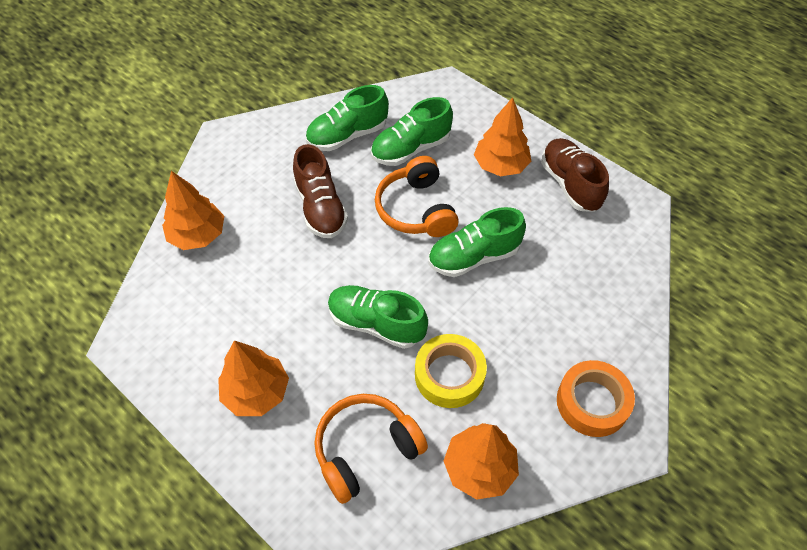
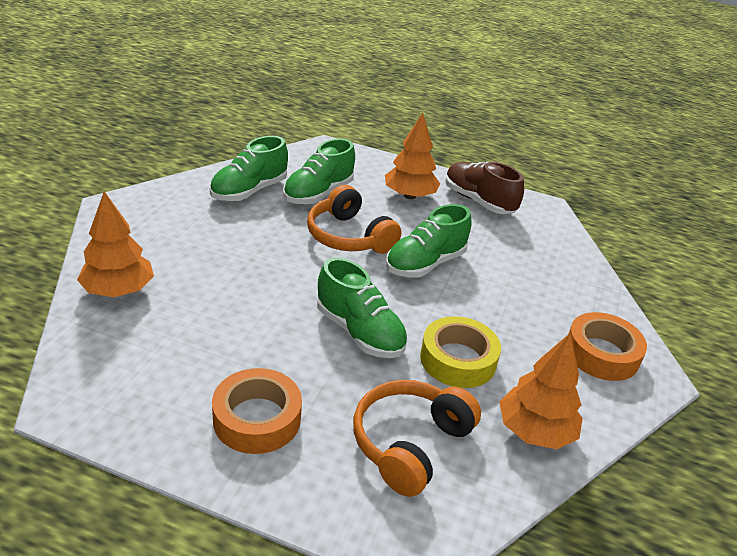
camera: 25 degrees left, 20 degrees down
(256, 392) = (257, 419): orange tree -> orange tape
(320, 208) = (250, 249): brown shoe -> none
(376, 324) = (359, 332): green shoe -> green shoe turned 135 degrees counterclockwise

